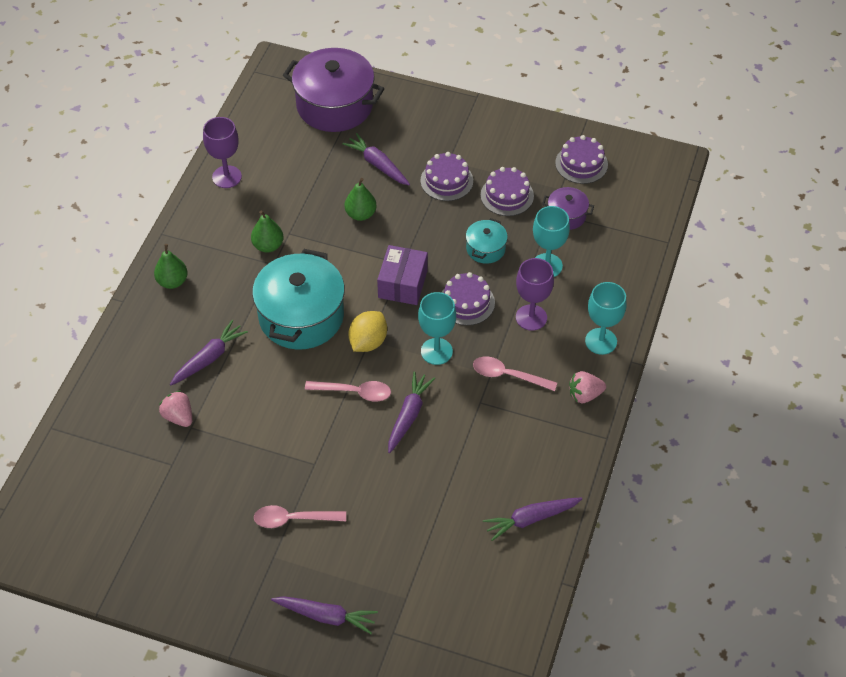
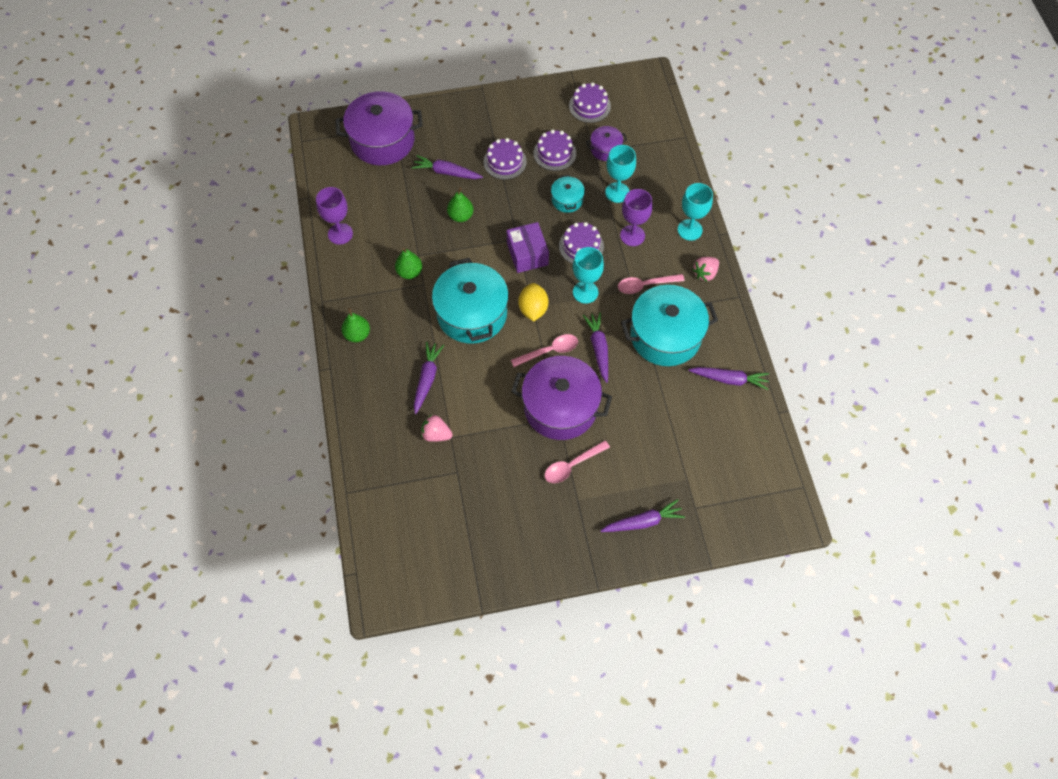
camera: 30 degrees left, 10 degrees up
(324, 454) = (560, 407): none -> purple pot
(491, 438) = (665, 336): none -> turquoise pot
(530, 519) = (729, 379): purple carrot -> purple carrot turned 120 degrees counterclockwise

